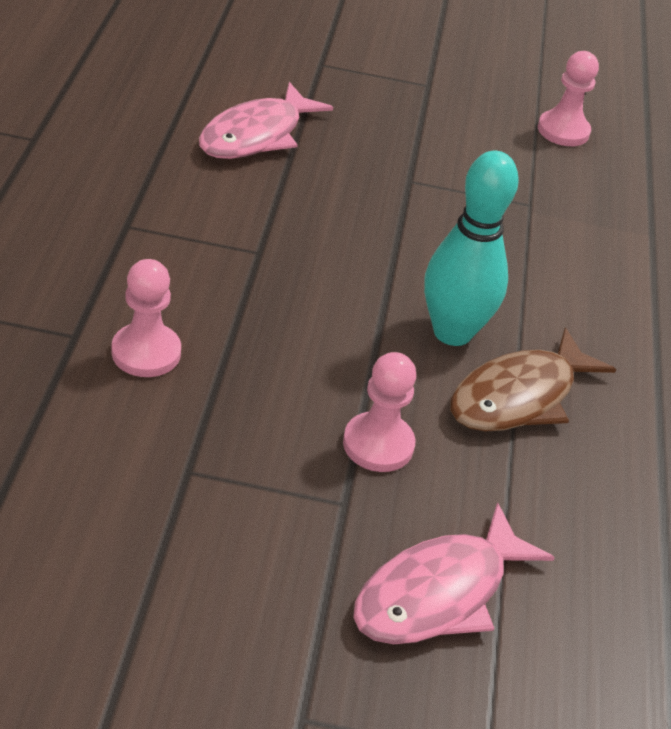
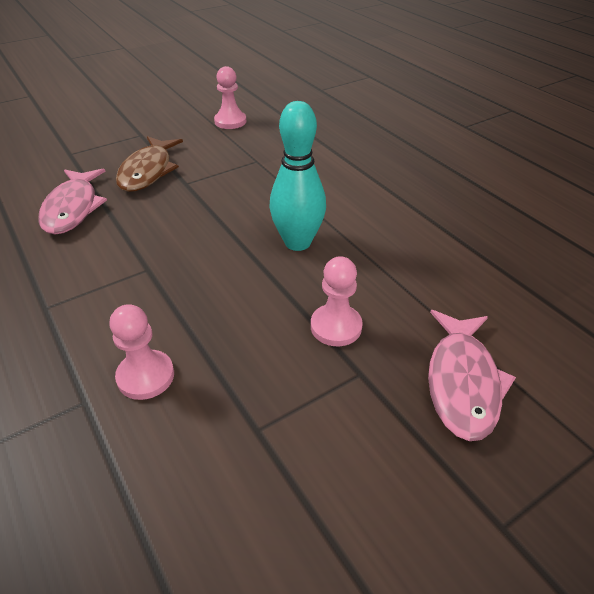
camera: 35 degrees left, 0 degrees up
(519, 397) = (365, 252): brown fish -> brown fish (148, 171)

